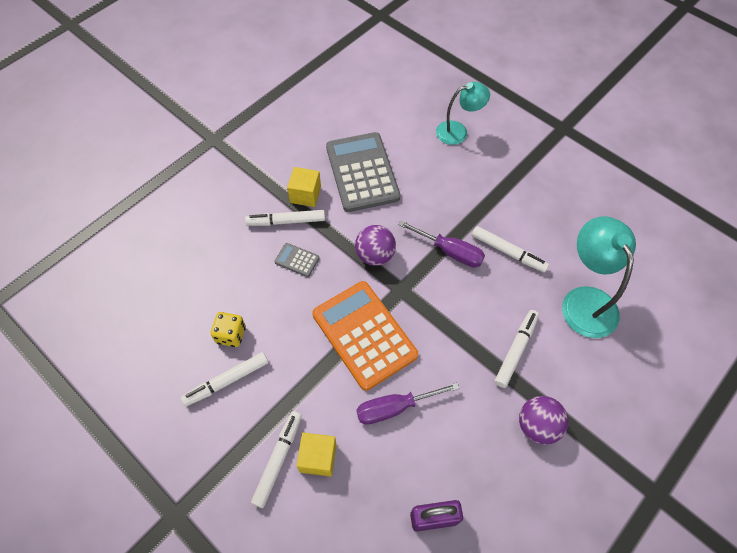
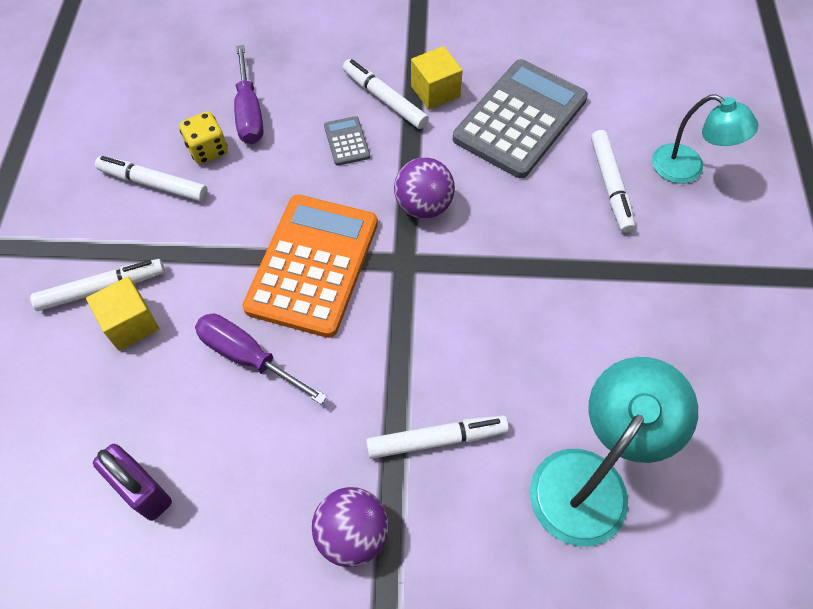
camera: 50 degrees right, 0 degrees up
(449, 251) = (504, 275): purple screwdriver -> purple screwdriver (249, 112)
(508, 252) = (569, 339): white marker -> white marker (610, 185)

